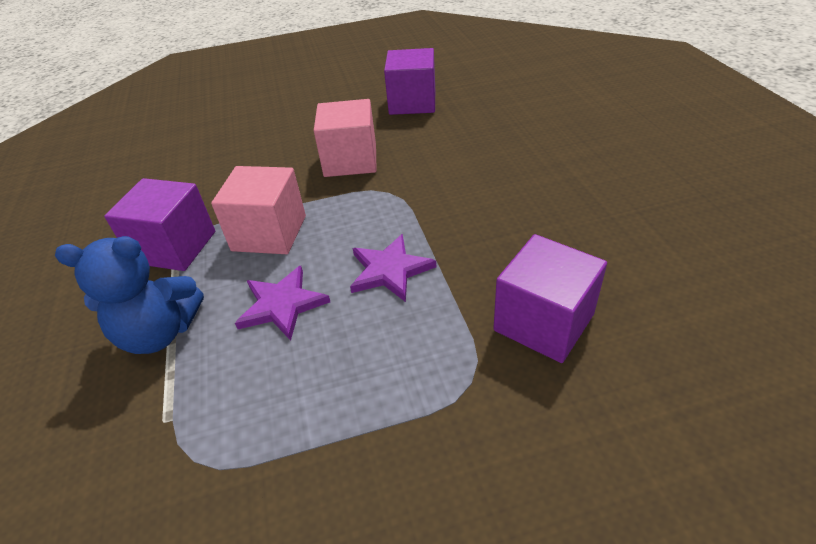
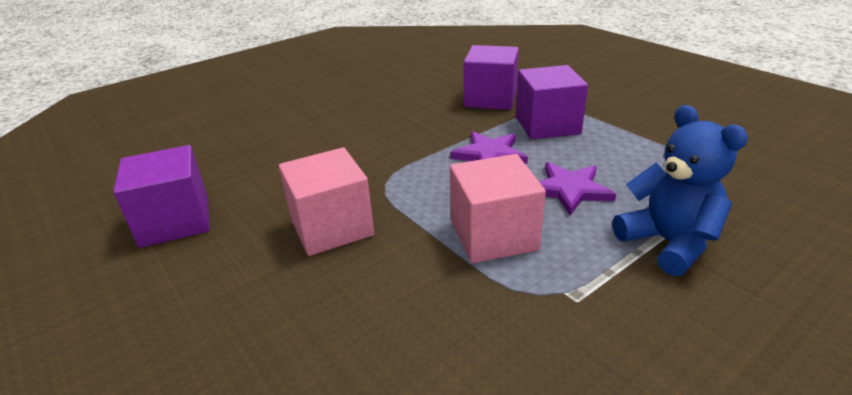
camera: 115 degrees left, 10 degrees down
(175, 247) = (571, 301): purple cube -> purple cube (547, 125)

